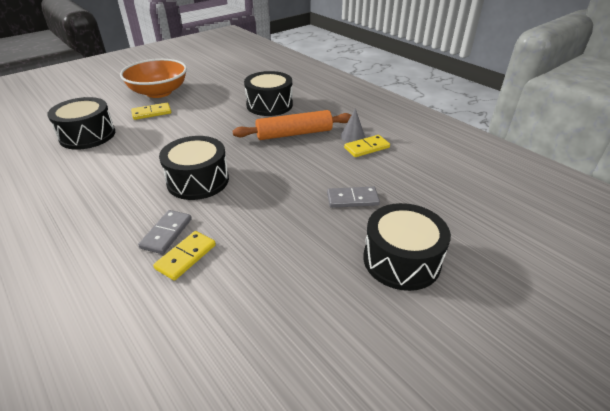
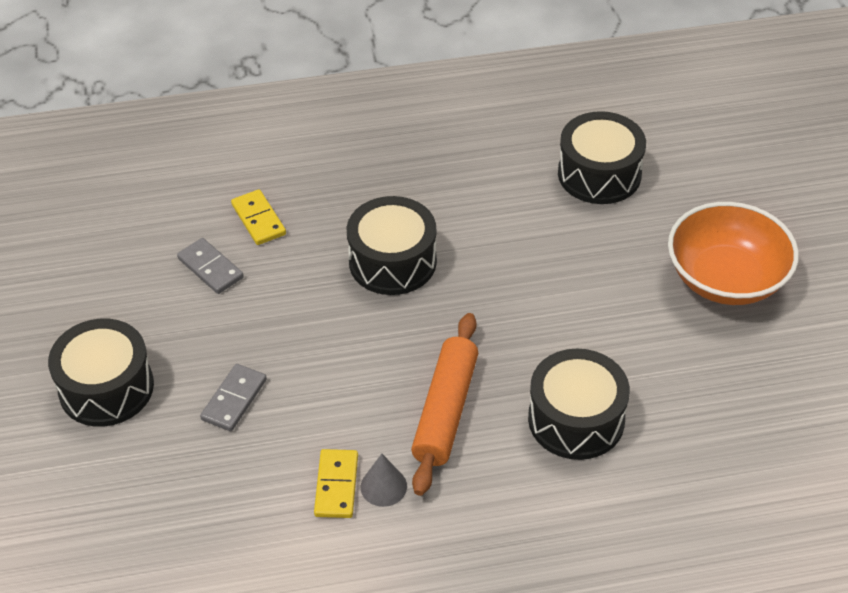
camera: 120 degrees right, 10 degrees up
(151, 113) = (638, 254): yellow domino -> none
(166, 233) = (308, 213): grey domino -> grey domino (210, 268)

